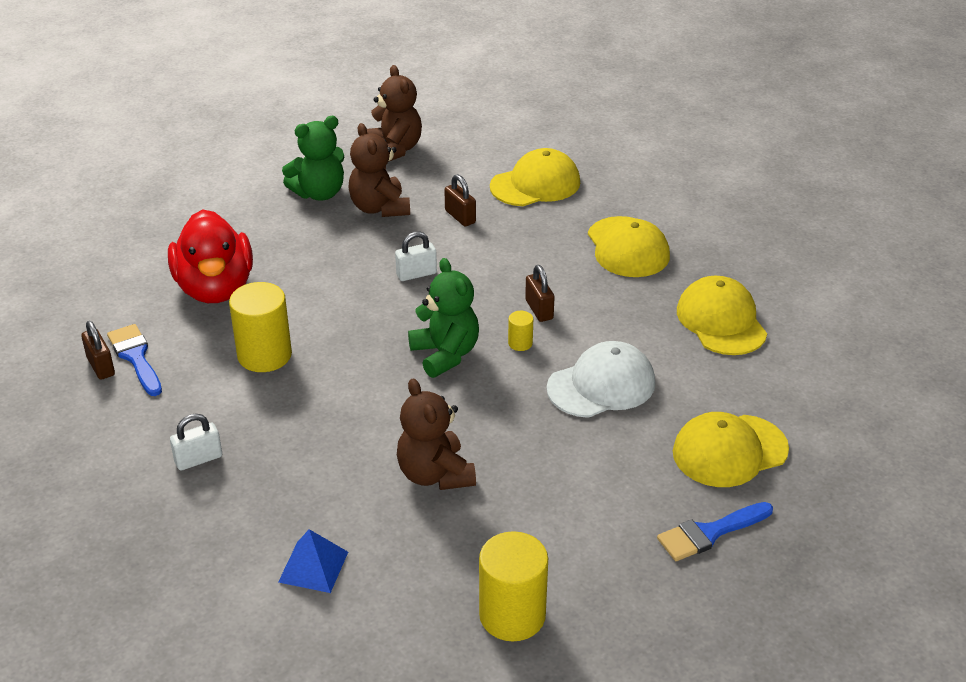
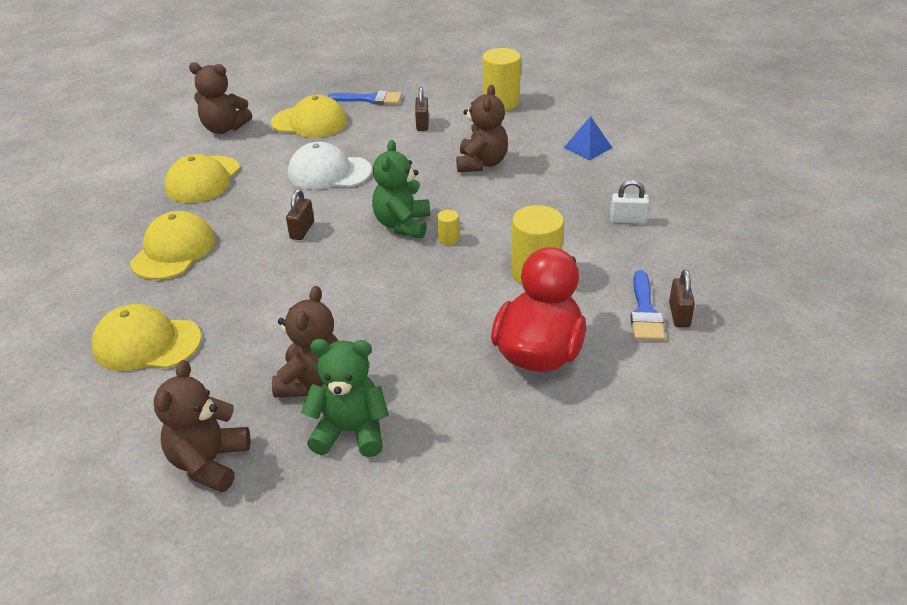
camera: 145 degrees left, 0 degrees up
(416, 274) = (355, 295): white padlock -> none
(460, 217) = (255, 336): brown padlock -> brown padlock (422, 124)
(520, 343) = (344, 213): yellow cylinder -> yellow cylinder (448, 239)
(815, 395) = (224, 128): none -> brown teddy bear

